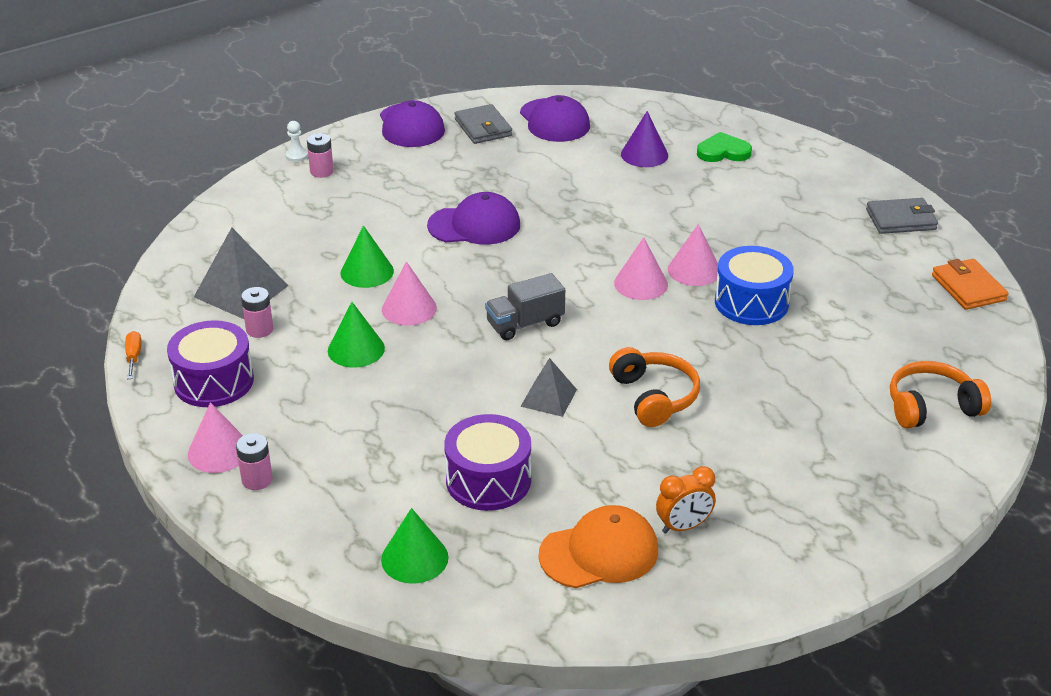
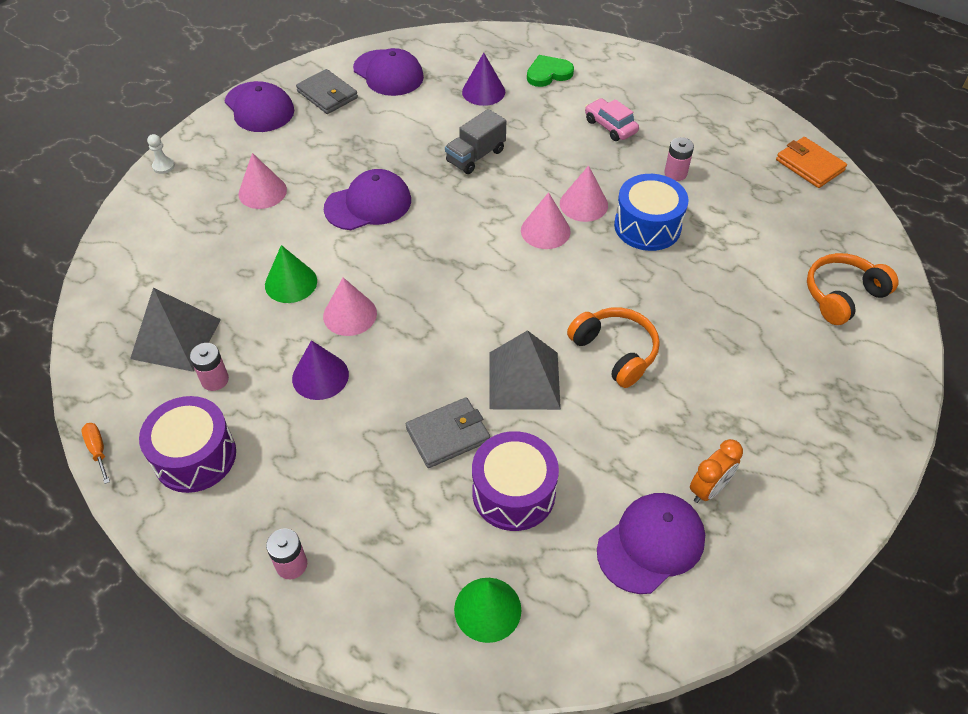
camera: 20 degrees left, 15 degrees up
(219, 451) = (237, 542): pink cone -> pink cone (262, 192)
(321, 171) = (196, 178): pink battery -> pink battery (675, 173)
(356, 349) = (320, 376): green cone -> purple cone
(525, 324) = (464, 302): grey truck -> grey truck (475, 156)
(549, 398) = (524, 380): grey pyramid -> grey pyramid, size x1.64
(599, 552) = (651, 544): orange cap -> purple cap
(763, 210) = (610, 126): none -> pink car
(901, 219) = (724, 109): grey wallet -> grey wallet (448, 435)

